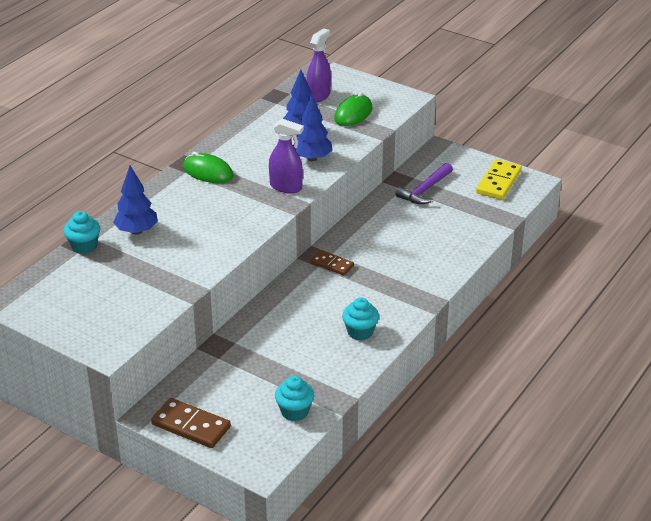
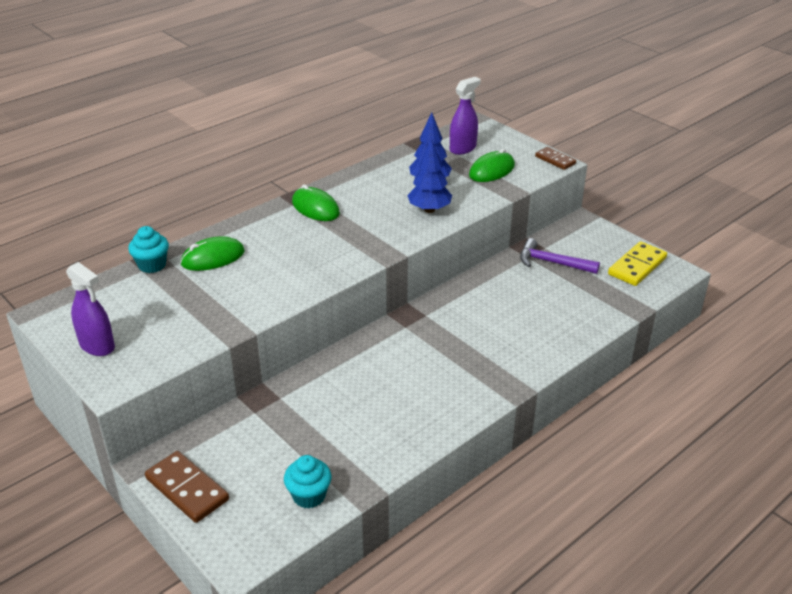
camera: 15 degrees right, 0 degrees up
(137, 231) = (213, 258): blue tree -> green mouse
(286, 187) = (389, 235): purple spray bottle -> purple spray bottle (97, 346)
(332, 264) = (421, 327): brown domino -> brown domino (555, 160)
(360, 332) = (422, 411): turquoise cupcake -> none
(425, 190) = (552, 263): purple hammer -> purple hammer turned 60 degrees clockwise

